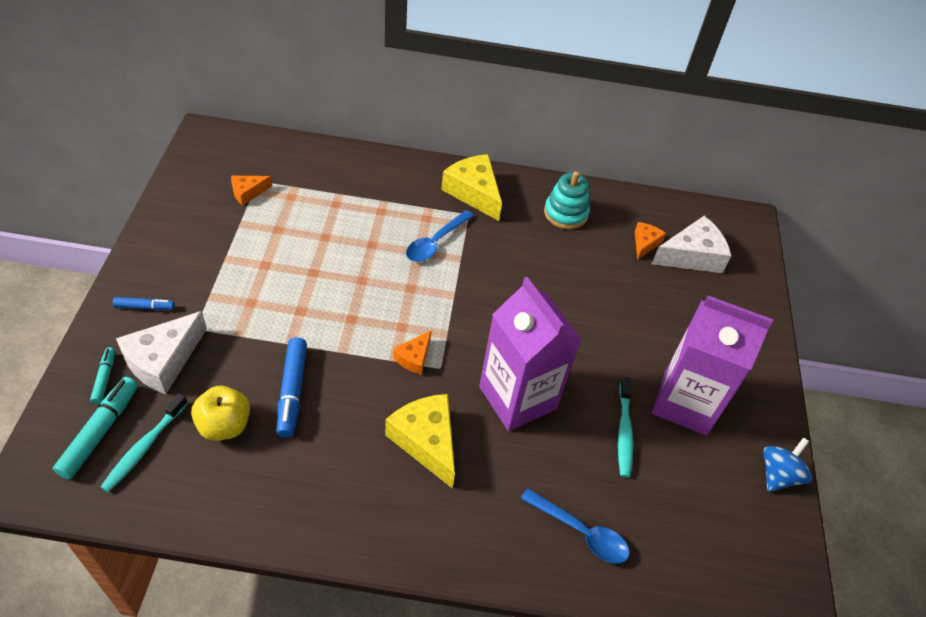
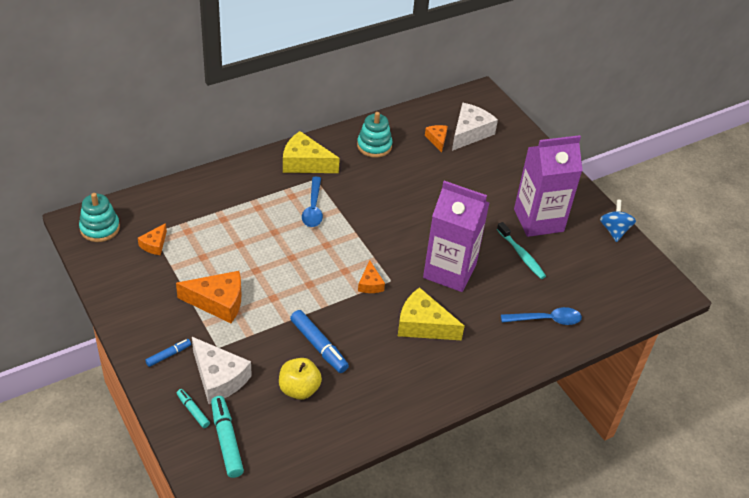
camera: 35 degrees left, 5 degrees down
(144, 447) = (264, 431): turquoise toothbrush -> none
(163, 360) = (219, 378): white cheese -> white cheese turned 45 degrees counterclockwise
(218, 151) = (100, 228): none -> turquoise stacking toy
(244, 283) = (218, 302): none -> orange cheese

